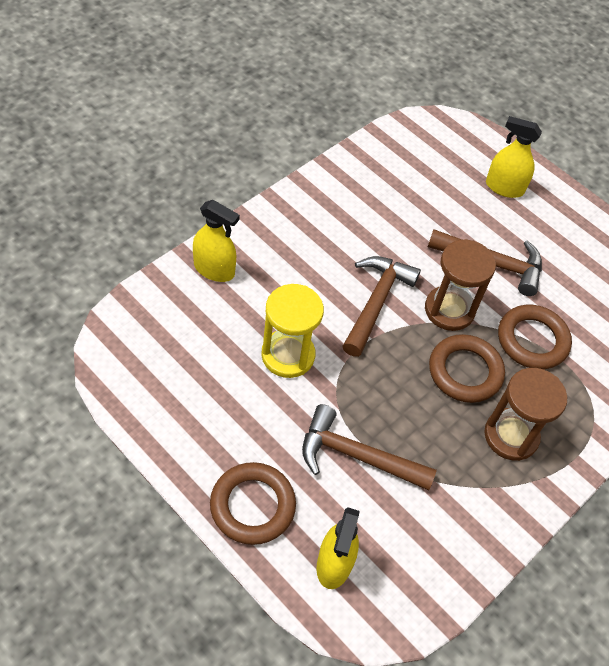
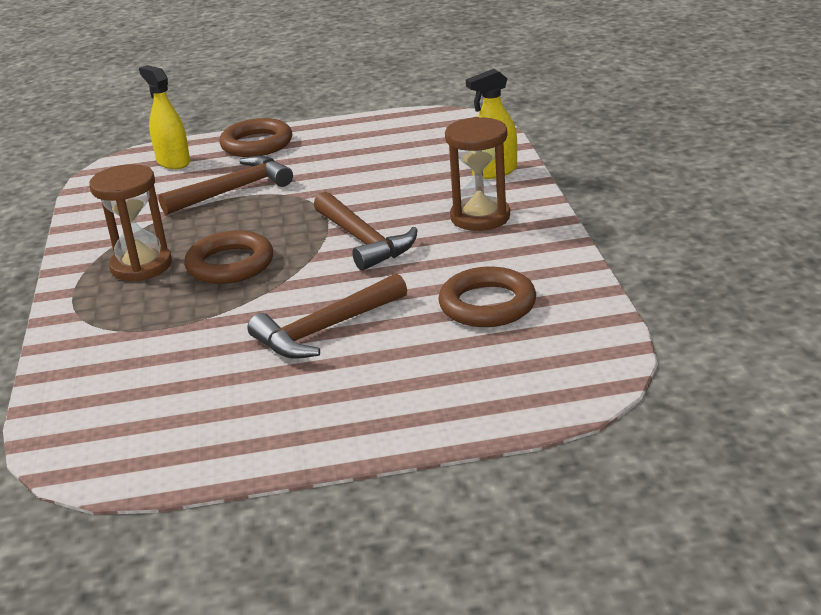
camera: 135 degrees right, 25 degrees down
(288, 355) = (362, 184): yellow hourglass -> none
(449, 310) = (304, 279): brown hourglass -> brown hourglass (480, 217)
(504, 187) = (427, 389): yellow spray bottle -> none
(532, 340) = (206, 318): brown ring -> brown ring (487, 304)

